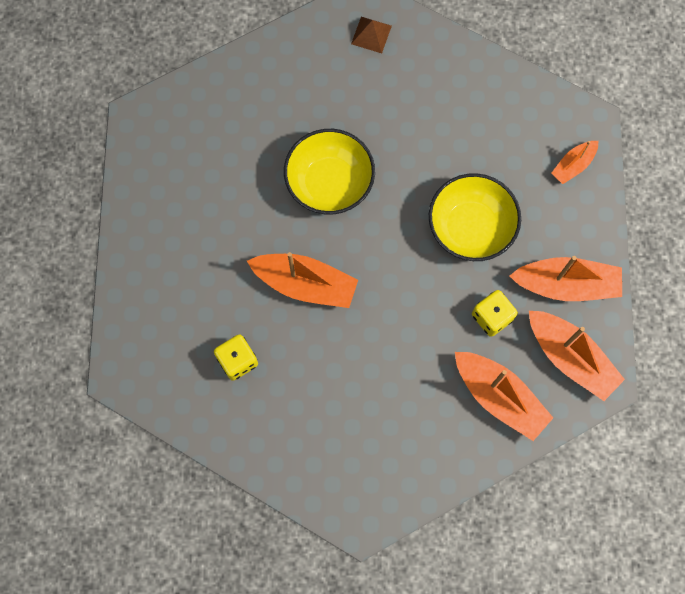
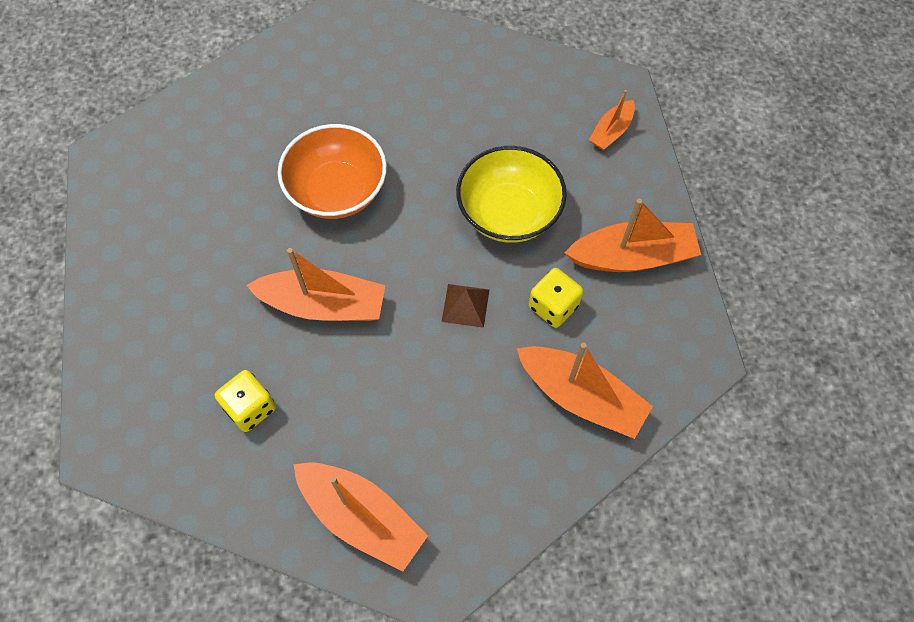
camera: 10 degrees left, 10 degrees down
(329, 183) = (337, 191): yellow bowl -> orange bowl
(371, 34) = (362, 36): brown pyramid -> brown pyramid (465, 305)
(570, 357) = (656, 337): orange boat -> orange boat (362, 517)

